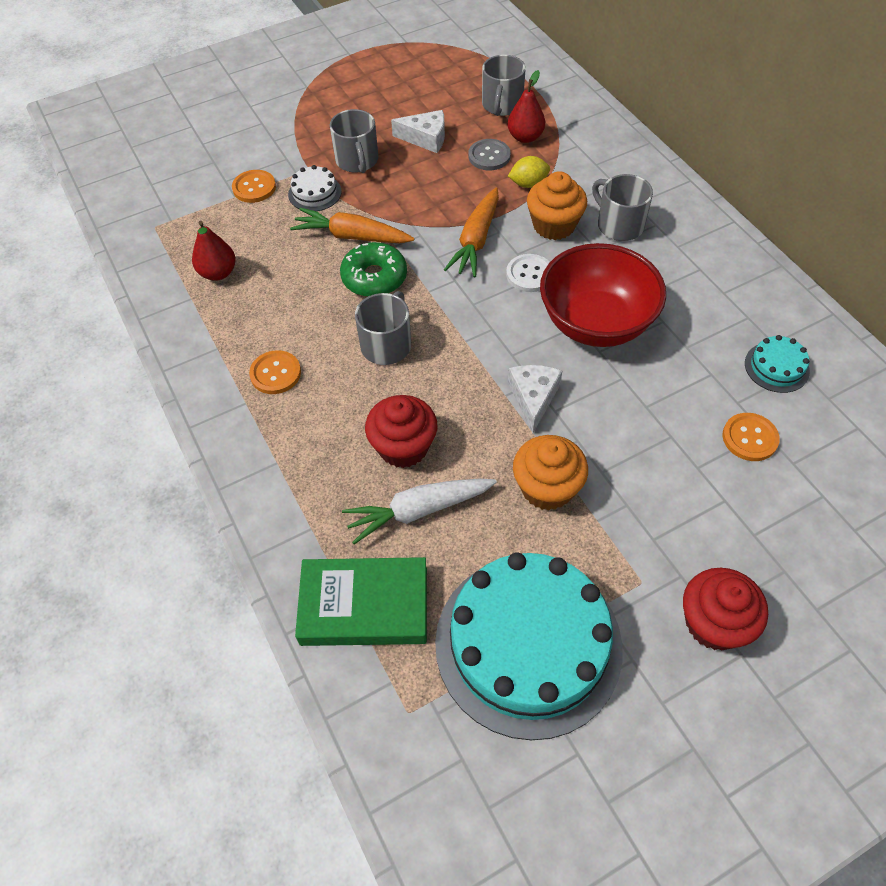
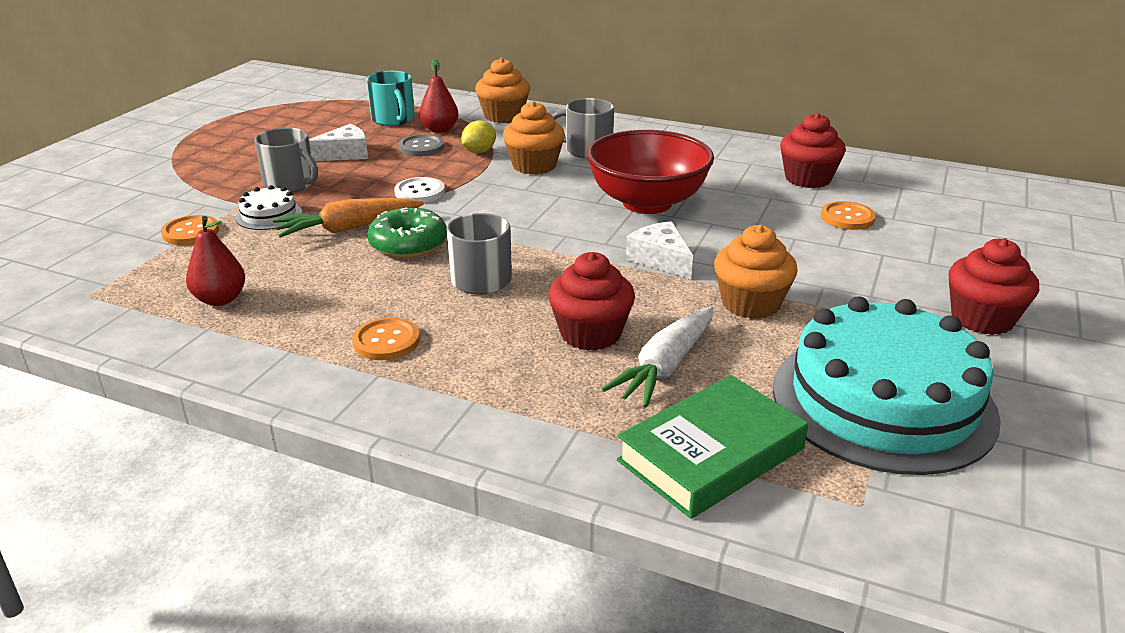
camera: 40 degrees left, 25 degrees down
(476, 240) = (477, 193): orange carrot -> none
(502, 105) = (393, 119): grey mug -> turquoise mug
(529, 274) = (553, 196): white button -> white button (420, 192)
(595, 140) = (503, 116): none -> orange cupcake
(776, 367) = (807, 179): turquoise cake -> red cupcake

